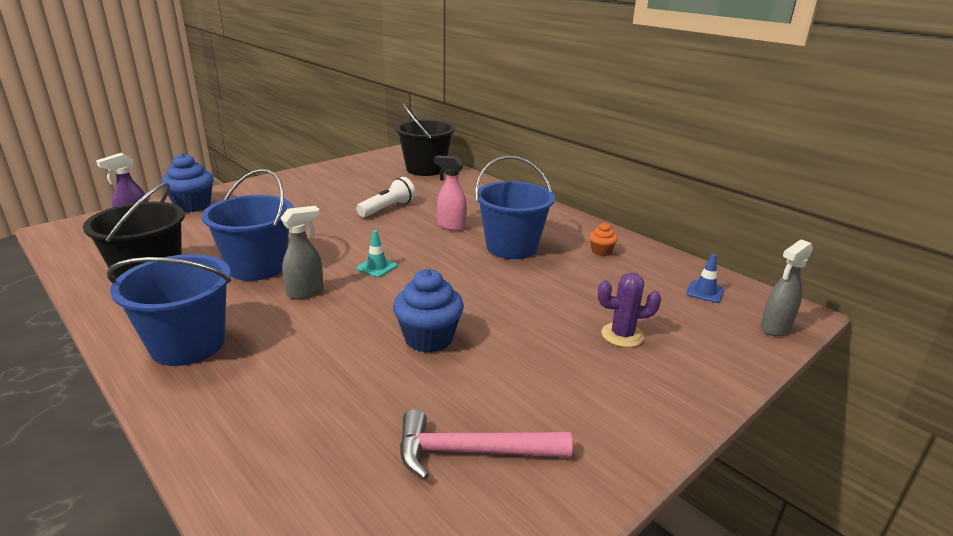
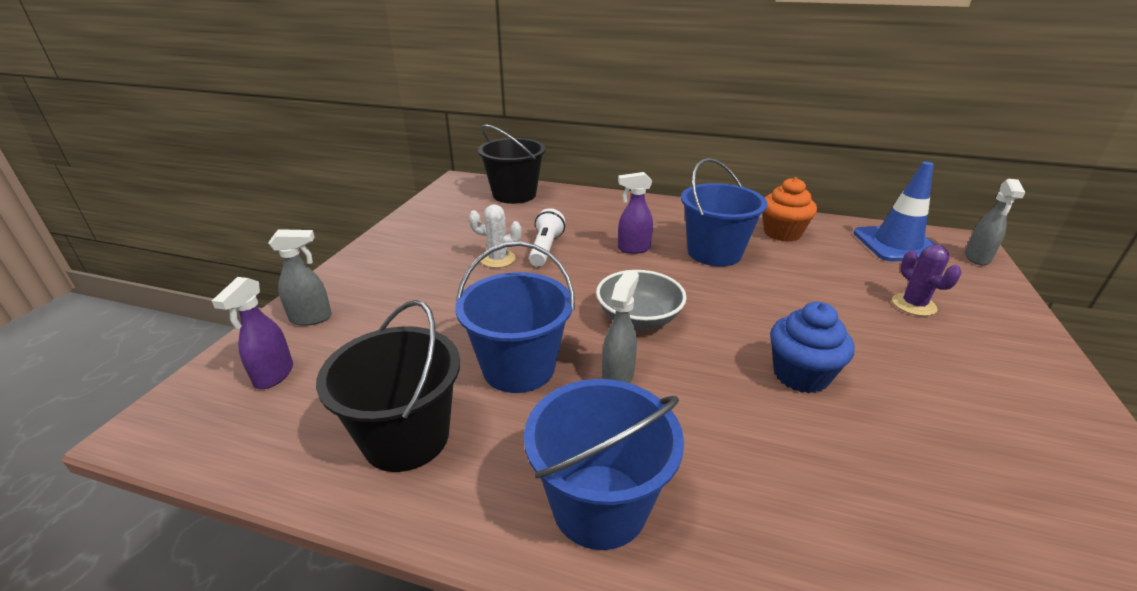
camera: 30 degrees left, 5 degrees up
(193, 206) = (312, 318): blue cupcake -> grey spray bottle
(345, 206) = (498, 259): none -> white cactus
(377, 267) = (638, 318): turquoise traffic cone -> grey bowl
(451, 226) = (633, 249): pink spray bottle -> purple spray bottle
(471, 451) = (1007, 472): pink hammer -> none
(601, 251) = (782, 233): orange cupcake -> orange cupcake, size x1.91
(622, 335) = (913, 305): purple cactus -> purple cactus turned 75 degrees counterclockwise
(704, 292) = (897, 244): blue traffic cone -> blue traffic cone, size x2.22

